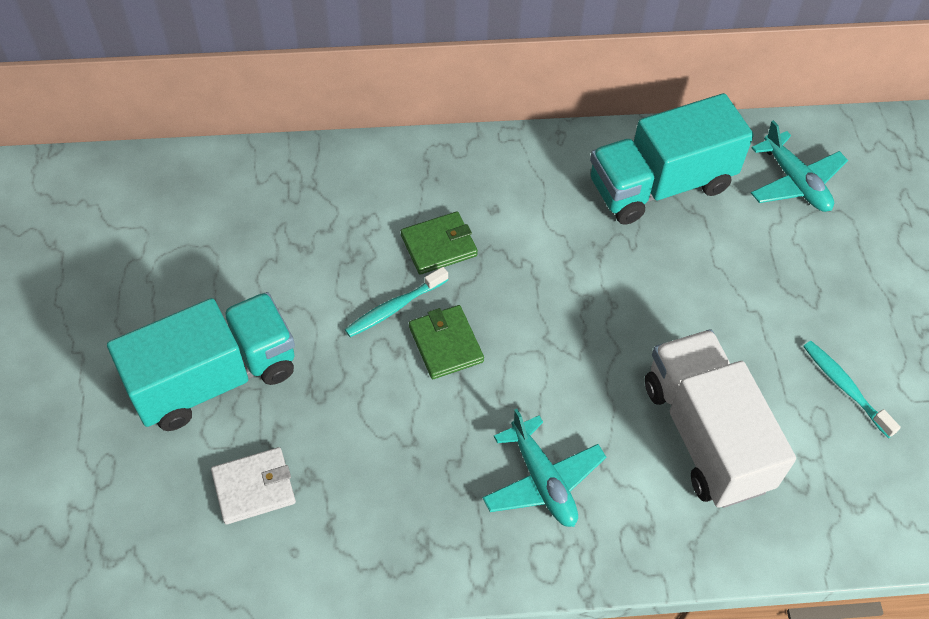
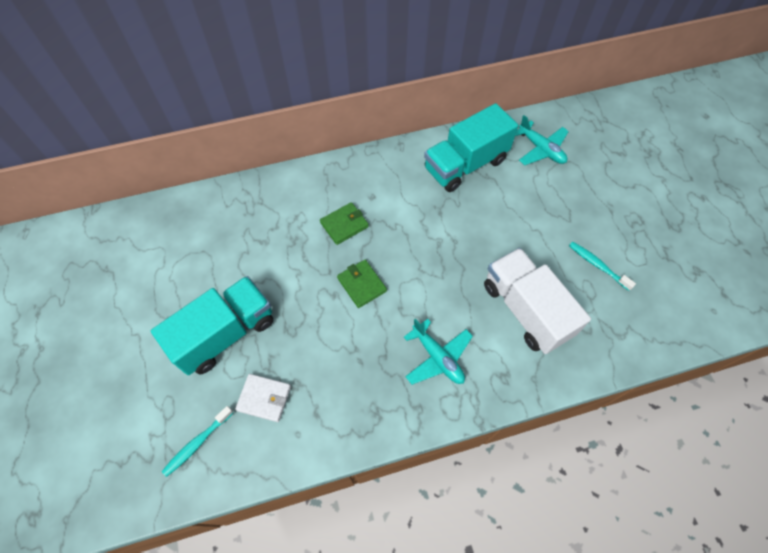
camera: 10 degrees left, 5 degrees up
(254, 487) = (264, 398): white wallet -> white wallet turned 45 degrees clockwise
(394, 308) = (326, 268): turquoise toothbrush -> turquoise toothbrush (197, 443)

